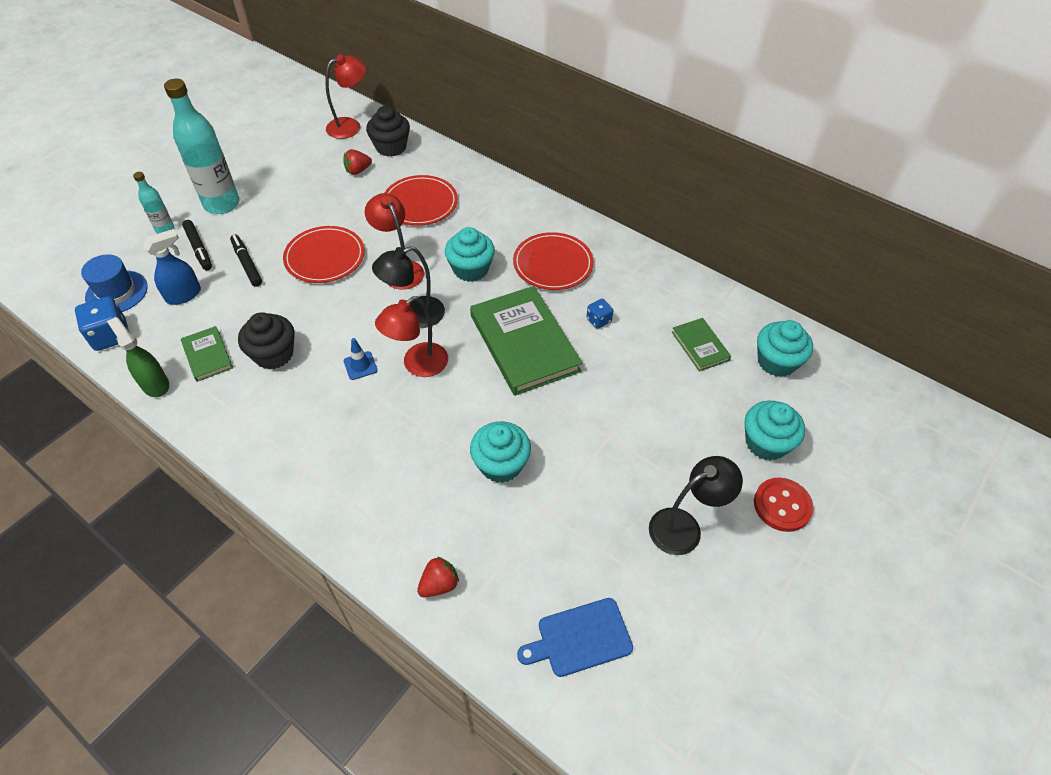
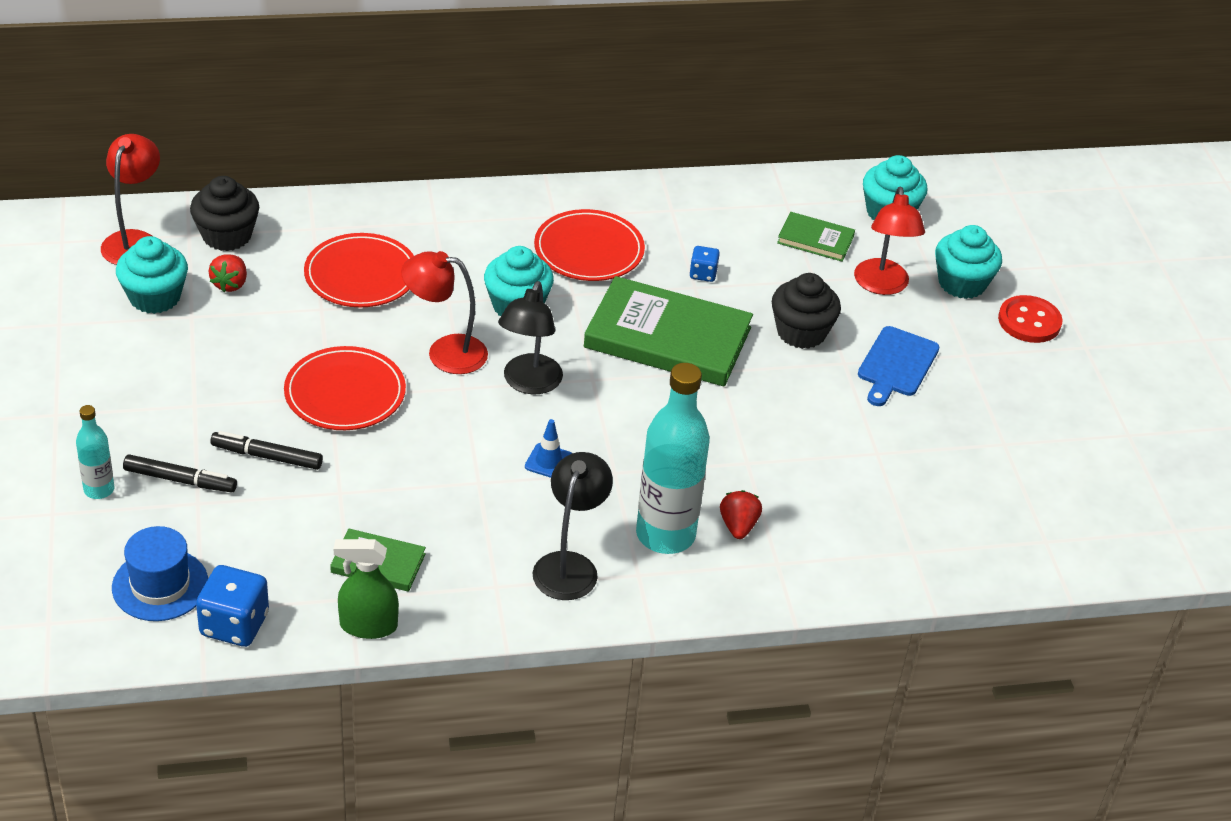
camera: 50 degrees left, 10 degrees down
(184, 295) = (247, 532): blue spray bottle -> none
(222, 204) = (122, 420): turquoise bottle -> turquoise bottle (665, 535)
(274, 354) = (446, 513): black cupcake -> black cupcake (801, 332)
(417, 365) = (601, 423): red lamp -> red lamp (882, 285)
(439, 584) = (874, 565): red strawberry -> red strawberry (738, 526)
(501, 464) = (793, 447): turquoise cupcake -> turquoise cupcake (155, 297)
(580, 638) = (1018, 516): blue cutting board -> blue cutting board (896, 364)
(684, 526) = (985, 387): black lamp -> black lamp (569, 565)

